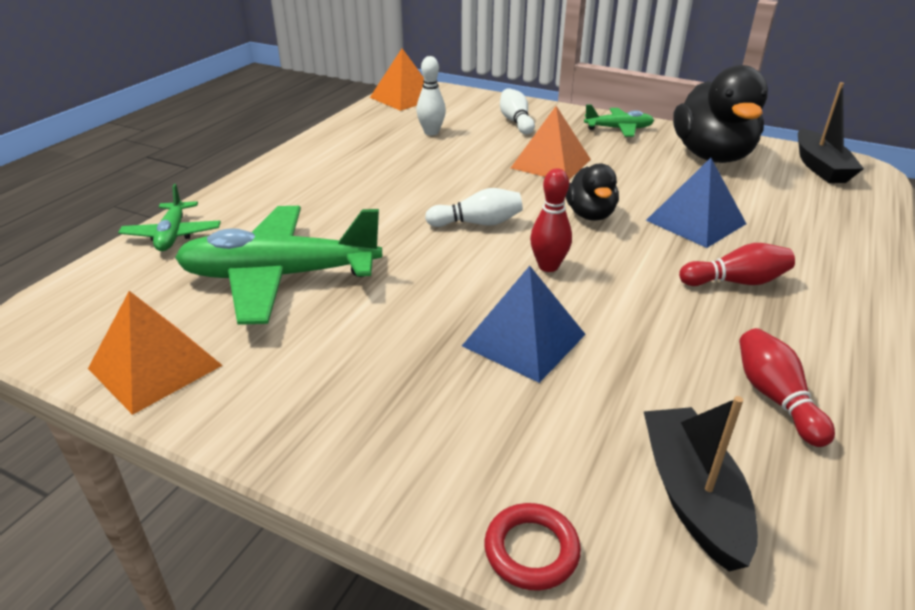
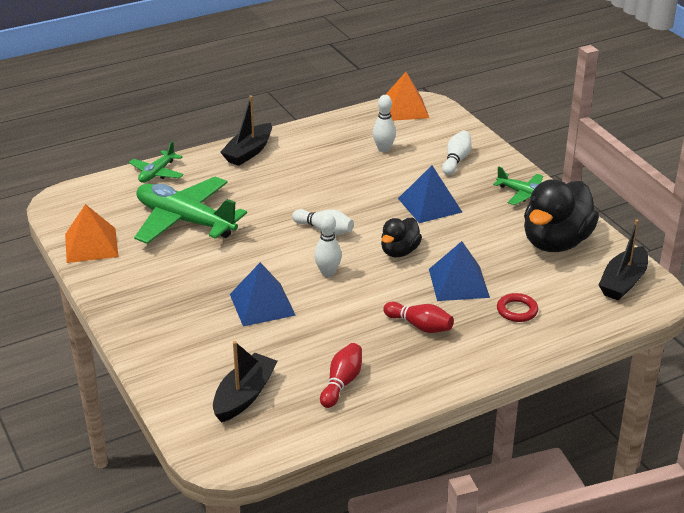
camera: 35 degrees right, 0 degrees up
(278, 177) = (248, 152): none -> black boat
(531, 550) = (159, 380): red ring -> red ring (517, 310)
(548, 266) = (328, 273): red bowling pin -> white bowling pin
(551, 163) = (430, 205): orange pyramid -> blue pyramid

